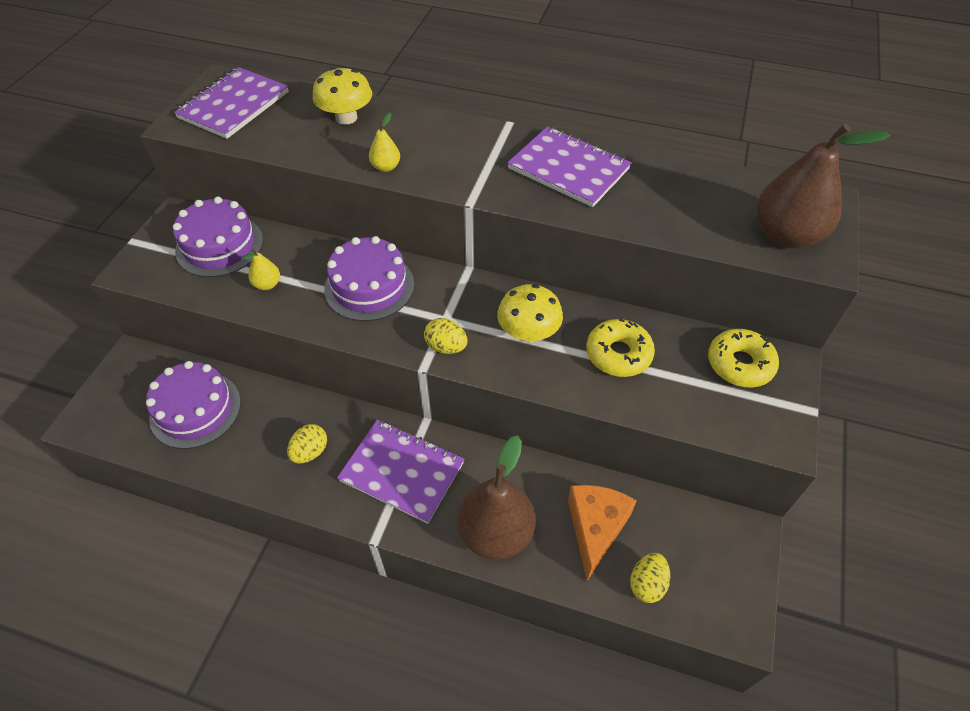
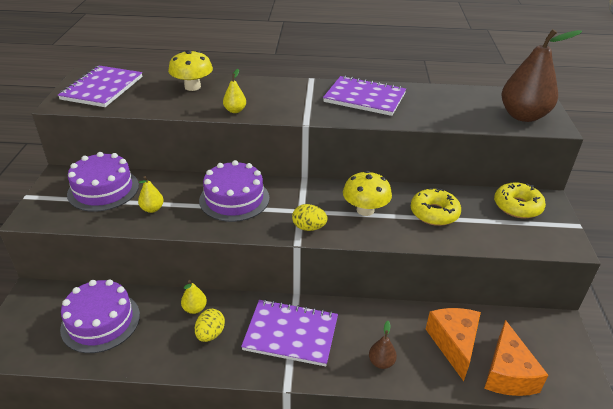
camera: 15 degrees left, 15 degrees down
(302, 414) = (195, 308): none -> yellow pear
(496, 533) = (381, 362): brown pear -> brown pear, size x0.44
(647, 584) = (507, 373): yellow egg -> orange cheese

